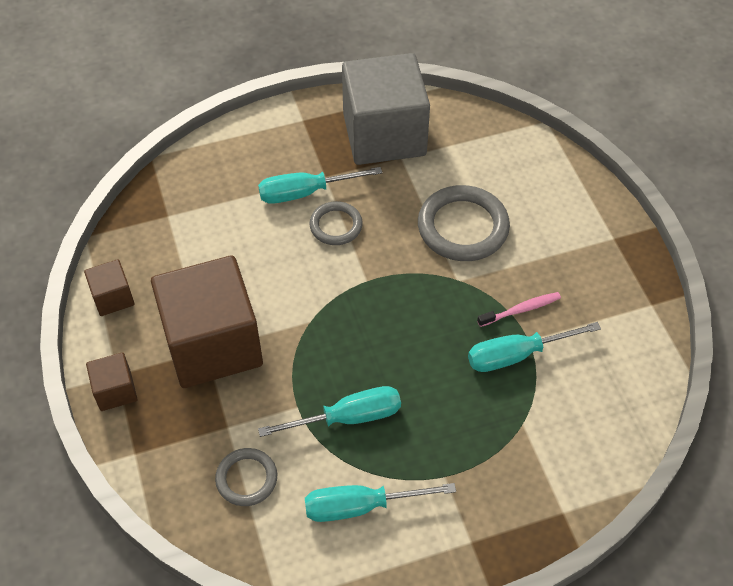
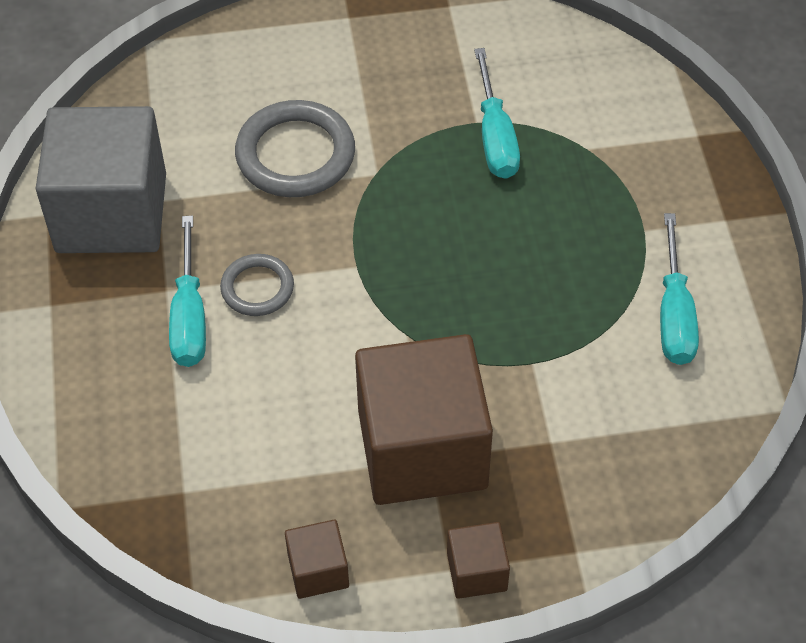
camera: 80 degrees left, 0 degrees up
(246, 479) = (626, 426): grey ring -> none
(348, 417) = (555, 311): turquoise screwdriver -> none
(521, 310) = (433, 121): pink toothbrush -> none

